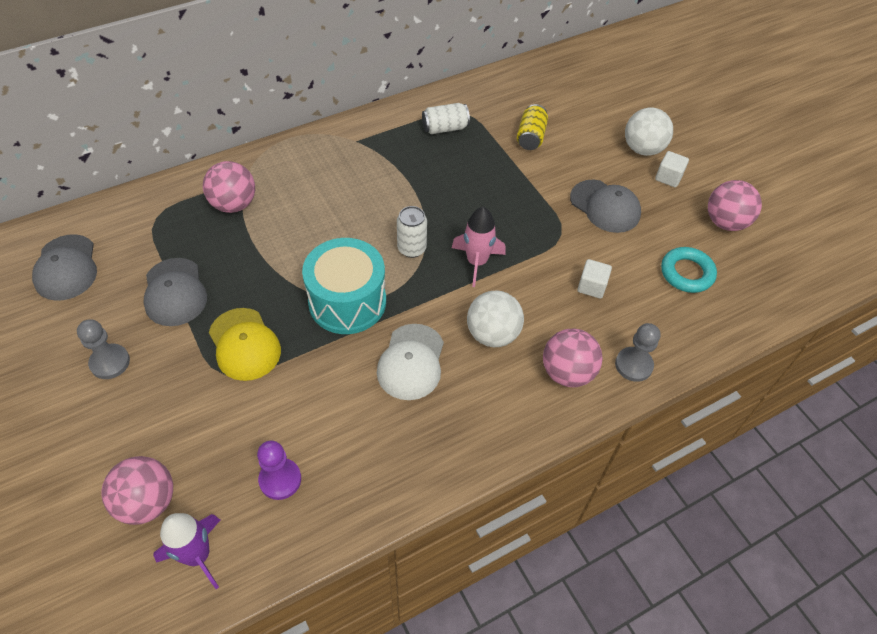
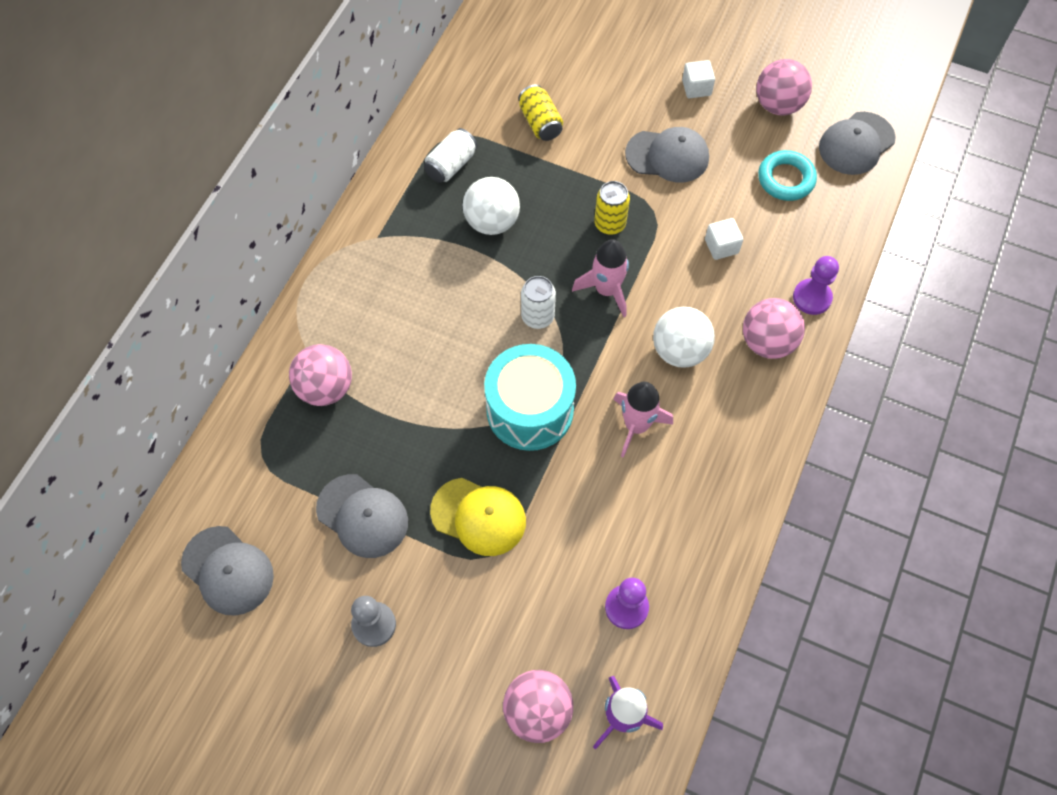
camera: 35 degrees left, 10 degrees up
(411, 362) = (636, 426): white cap -> pink rocket
(520, 223) = (610, 224): none -> yellow can
(633, 365) = (812, 298): grey pawn -> purple pawn
(643, 149) = (651, 70): white ball -> white ball (492, 222)
(770, 283) = (856, 143): none -> grey cap

